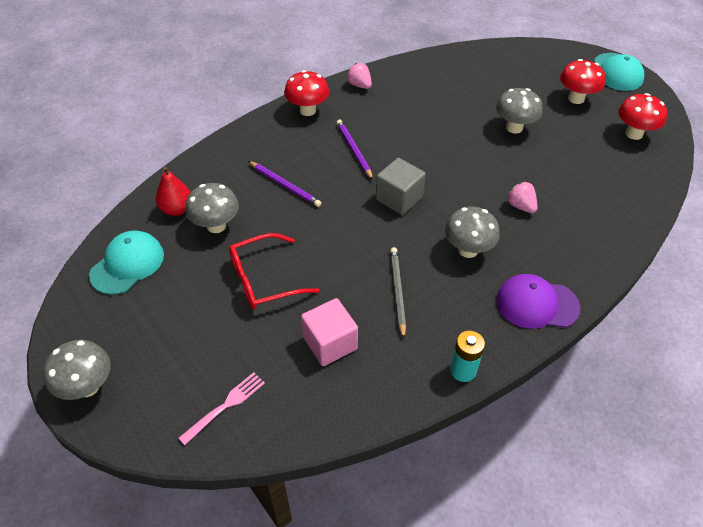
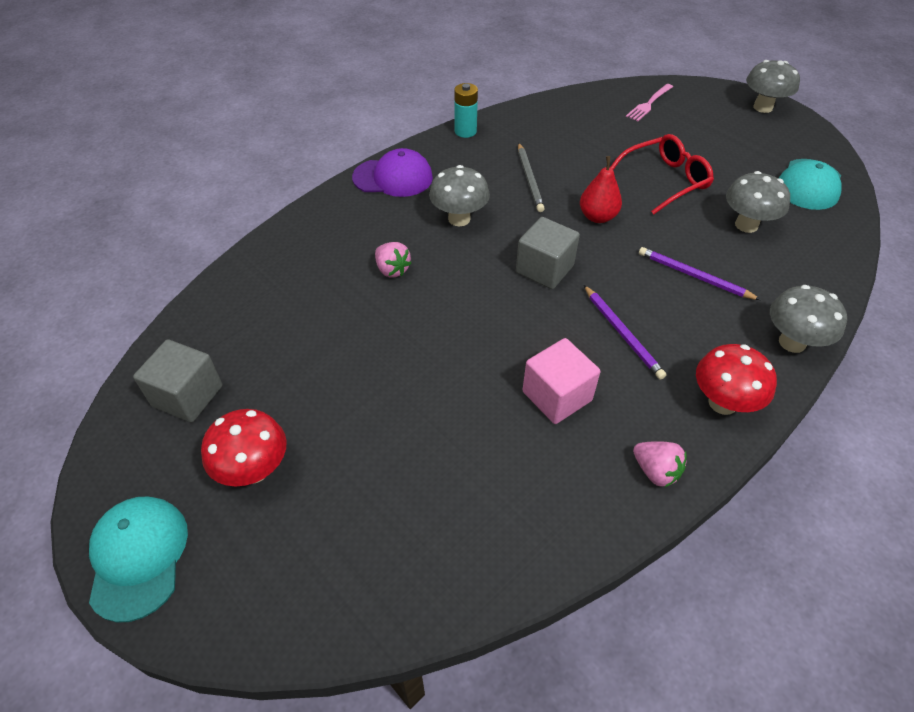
camera: 175 degrees right, 0 degrees up
(177, 209) = (804, 239): red pear -> red pear (597, 217)
(330, 343) = (582, 141): pink cube -> pink cube (557, 396)
(514, 127) = (380, 393): grey mushroom -> grey mushroom (792, 342)
(634, 134) = (187, 396): red mushroom -> grey cube

